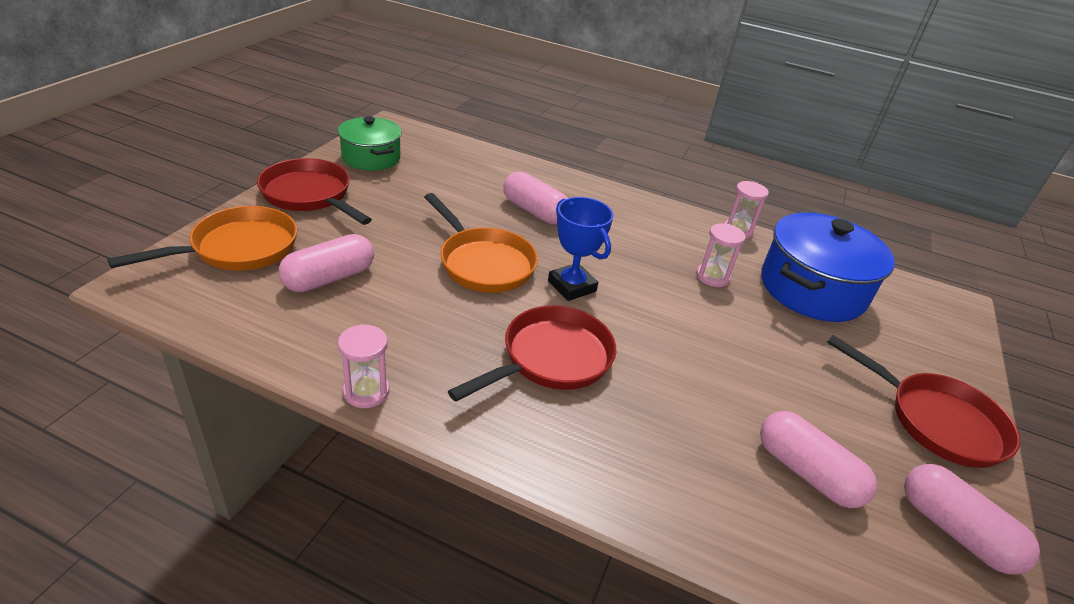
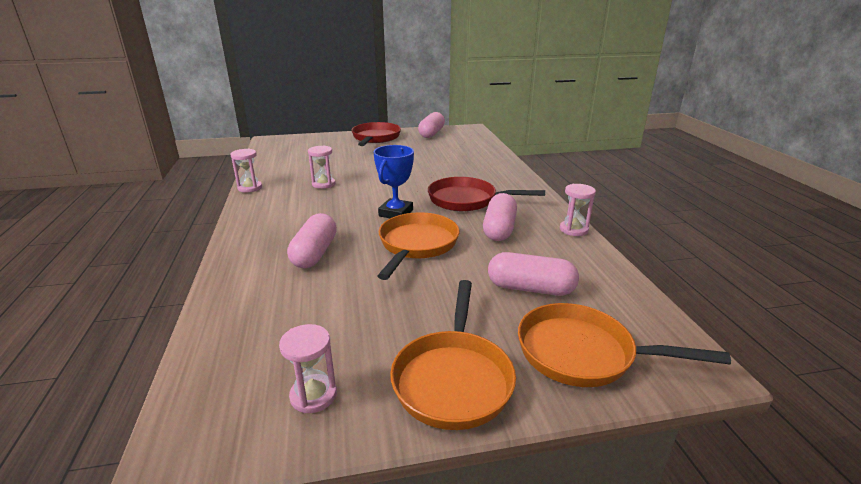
camera: 120 degrees left, 10 degrees down
(310, 195) = (453, 378): red pan -> orange pan
(371, 158) = (313, 395): green pot -> pink hourglass
(807, 472) = (443, 150): pink capsule -> pink capsule (499, 229)
(812, 289) = (301, 163): blue pot -> none

